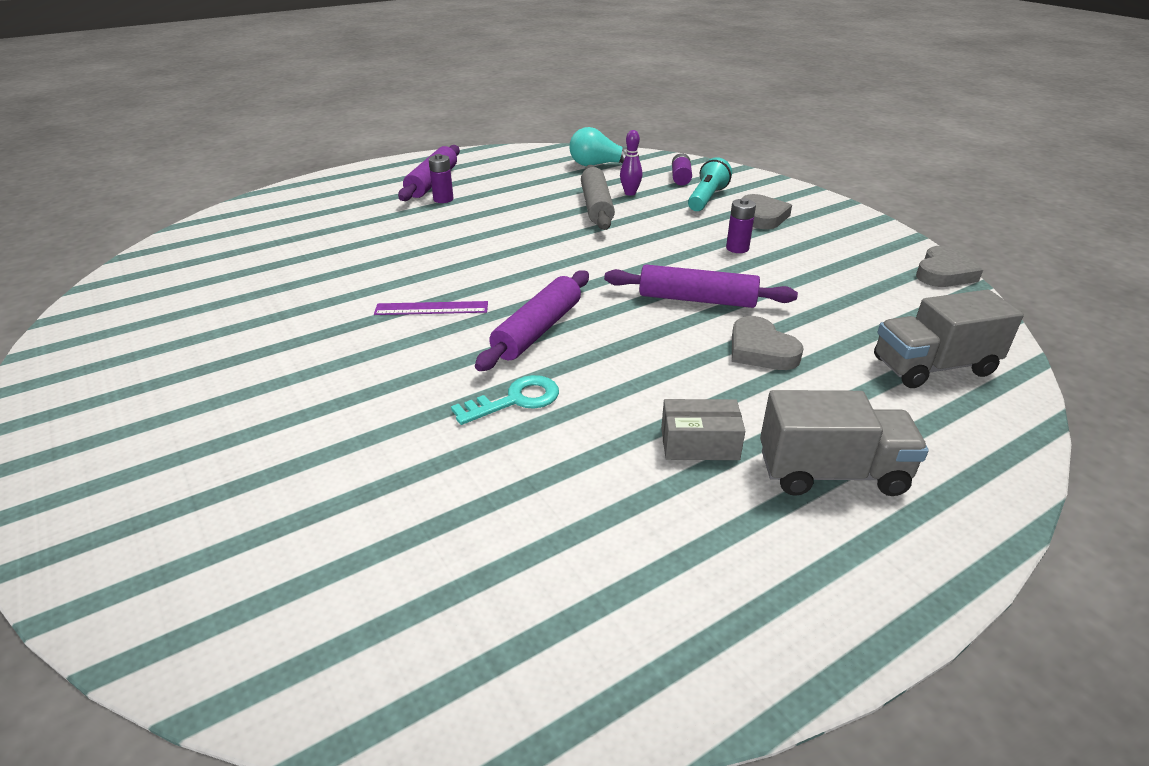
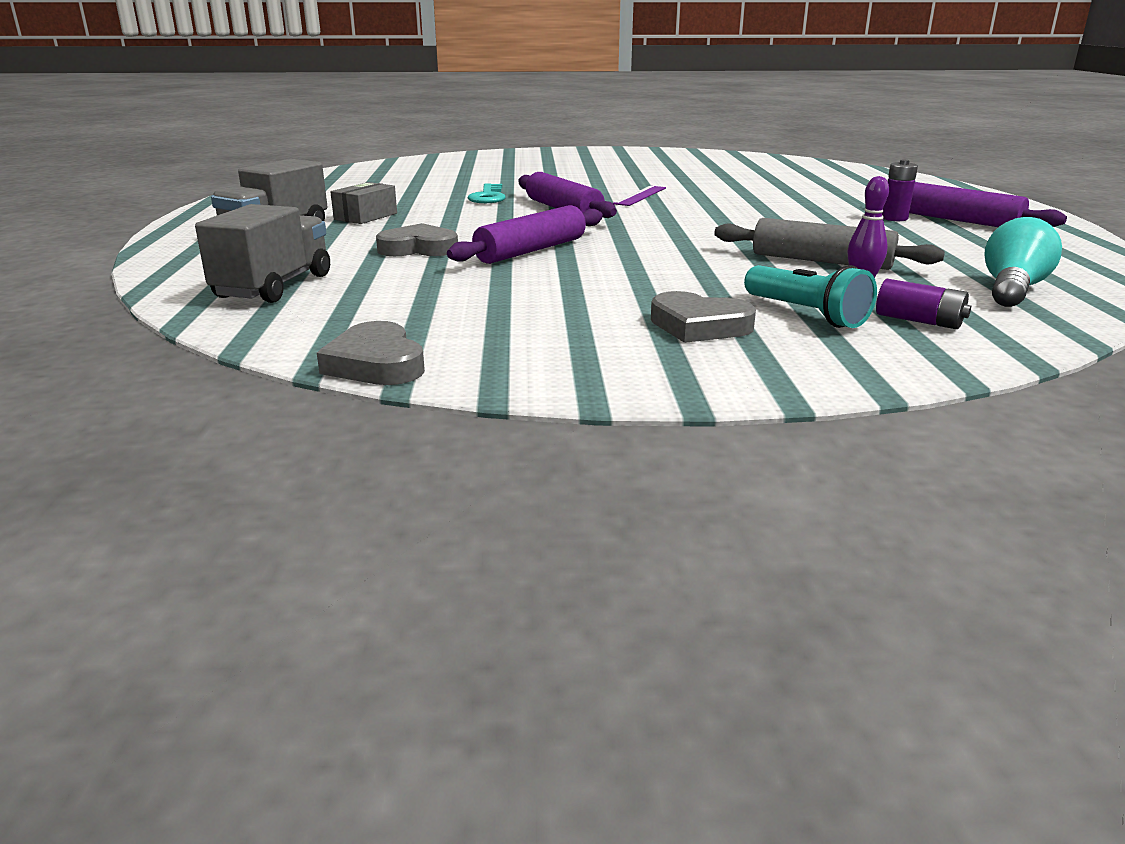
camera: 120 degrees right, 10 degrees down
(737, 248) = (615, 288): purple battery -> none

